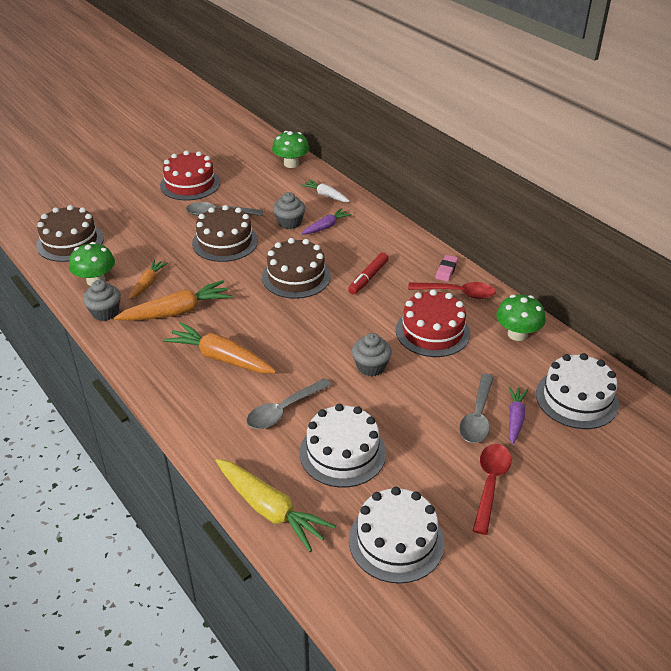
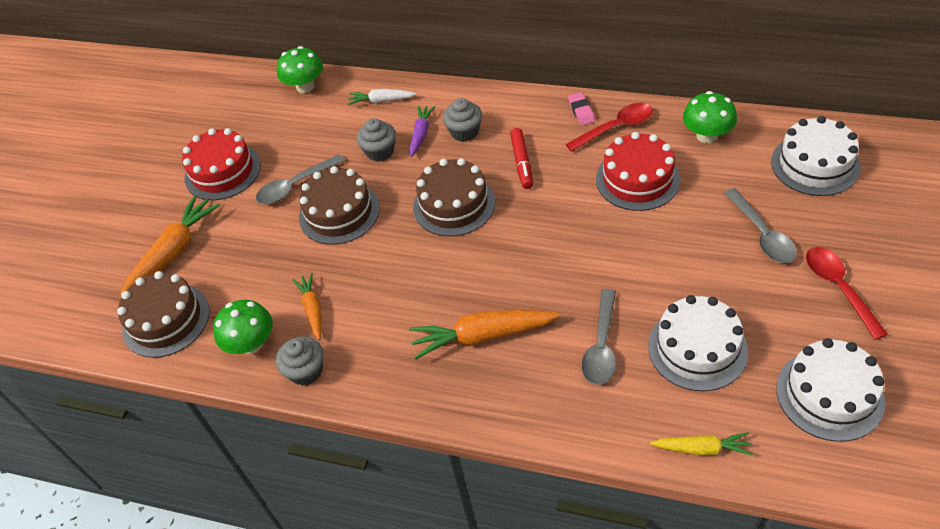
camera: 30 degrees left, 10 degrees up
(177, 312) = (381, 319): orange carrot -> orange carrot (174, 251)
(270, 509) = (702, 448): yellow carrot -> yellow carrot, size x0.58
(371, 366) = (626, 249): grey cupcake -> grey cupcake (464, 132)
(515, 418) = (791, 215): purple carrot -> none

